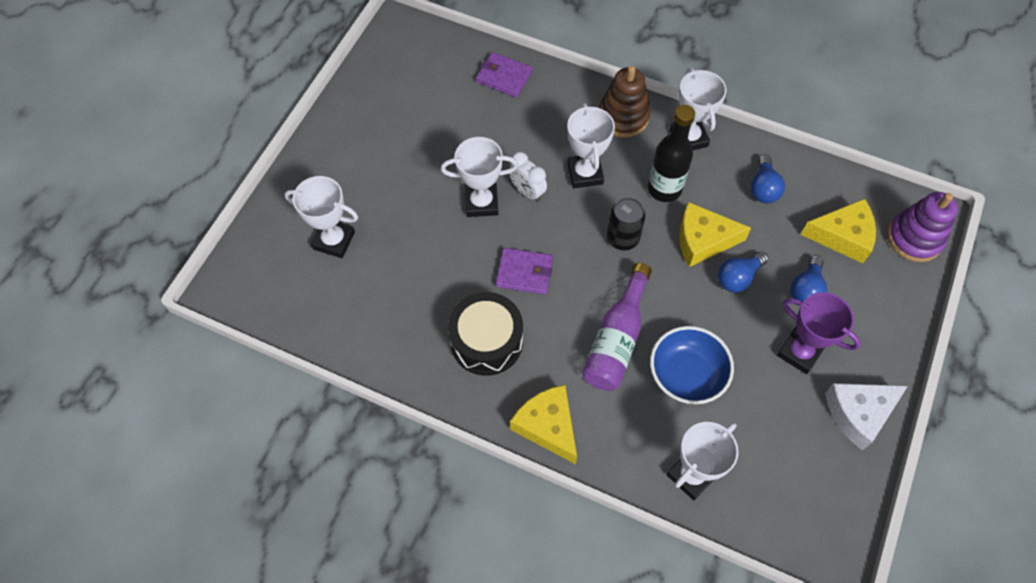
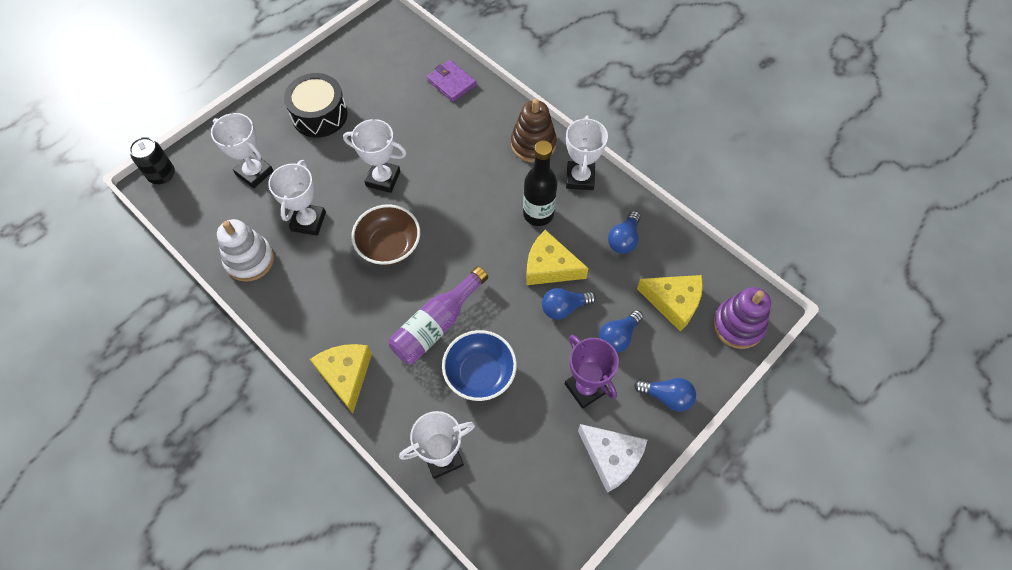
camera: 20 degrees right, 0 degrees up
(378, 338) = (249, 260): none -> white stacking toy
(486, 341) = (332, 291): black drum -> black drum (319, 115)
(524, 272) = (389, 246): purple wallet -> brown bowl
(527, 191) = (424, 181): white clock -> none
(585, 173) = (478, 181): white trophy -> white trophy (308, 221)
(622, 238) = (483, 243): black can -> black can (162, 175)
(858, 413) = (611, 458): white cheese -> white cheese turned 135 degrees counterclockwise
(881, 333) = (667, 397): none -> blue light bulb

